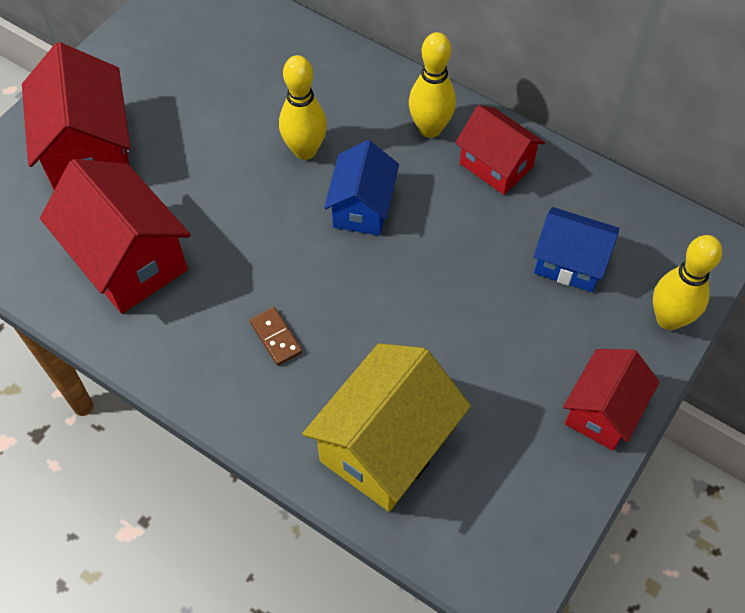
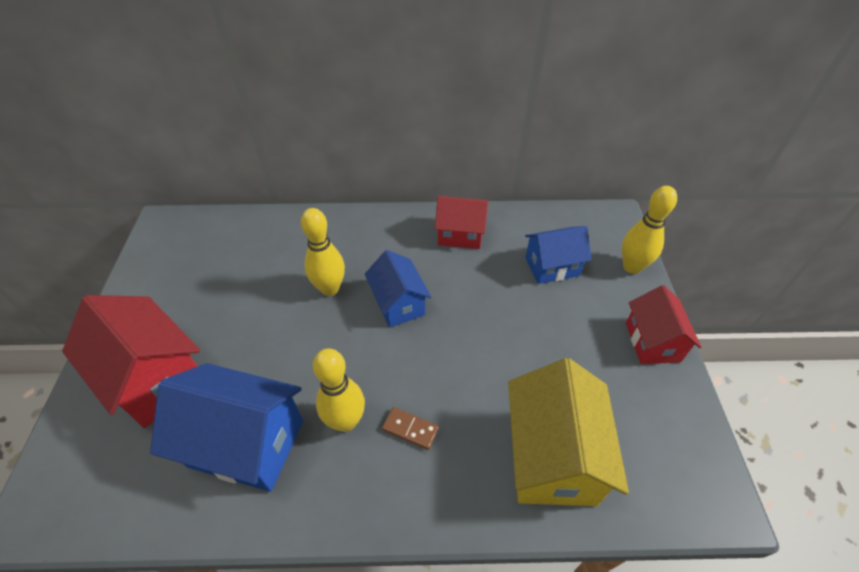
camera: 35 degrees left, 10 degrees down
(128, 260) = (246, 443): red house -> blue house
(430, 129) = (402, 234): yellow bowling pin -> yellow bowling pin (346, 421)

